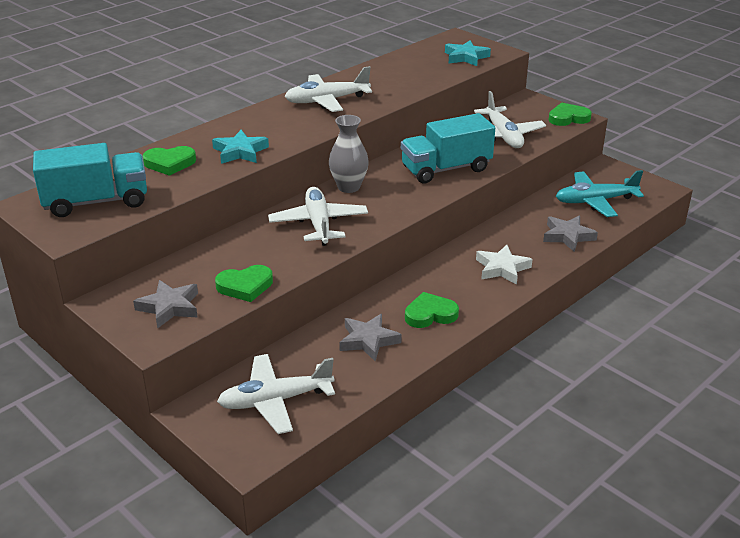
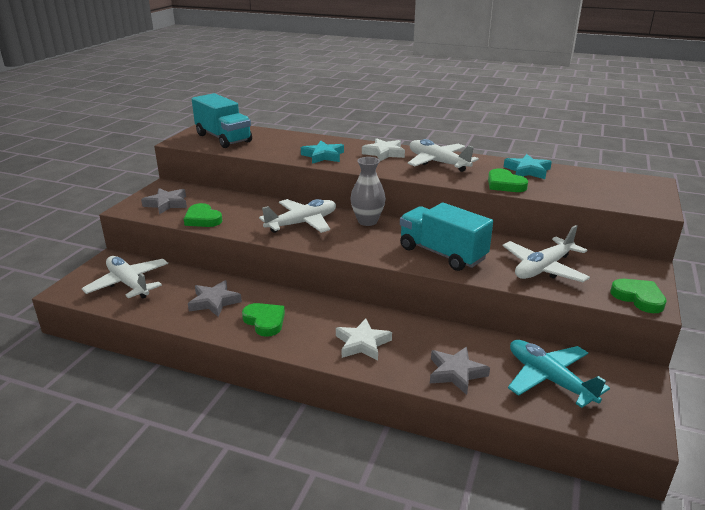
camera: 65 degrees right, 5 degrees down
(170, 163) = (287, 143): green heart -> green heart (505, 184)
(271, 119) = (384, 153): none -> white star
(466, 57) = (612, 194): turquoise star -> turquoise star (527, 171)

